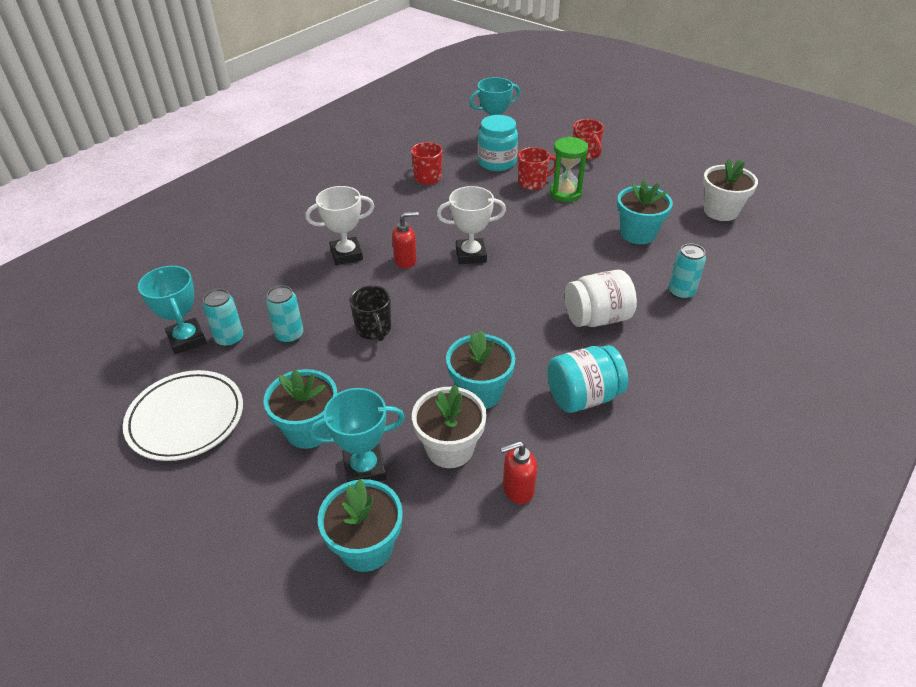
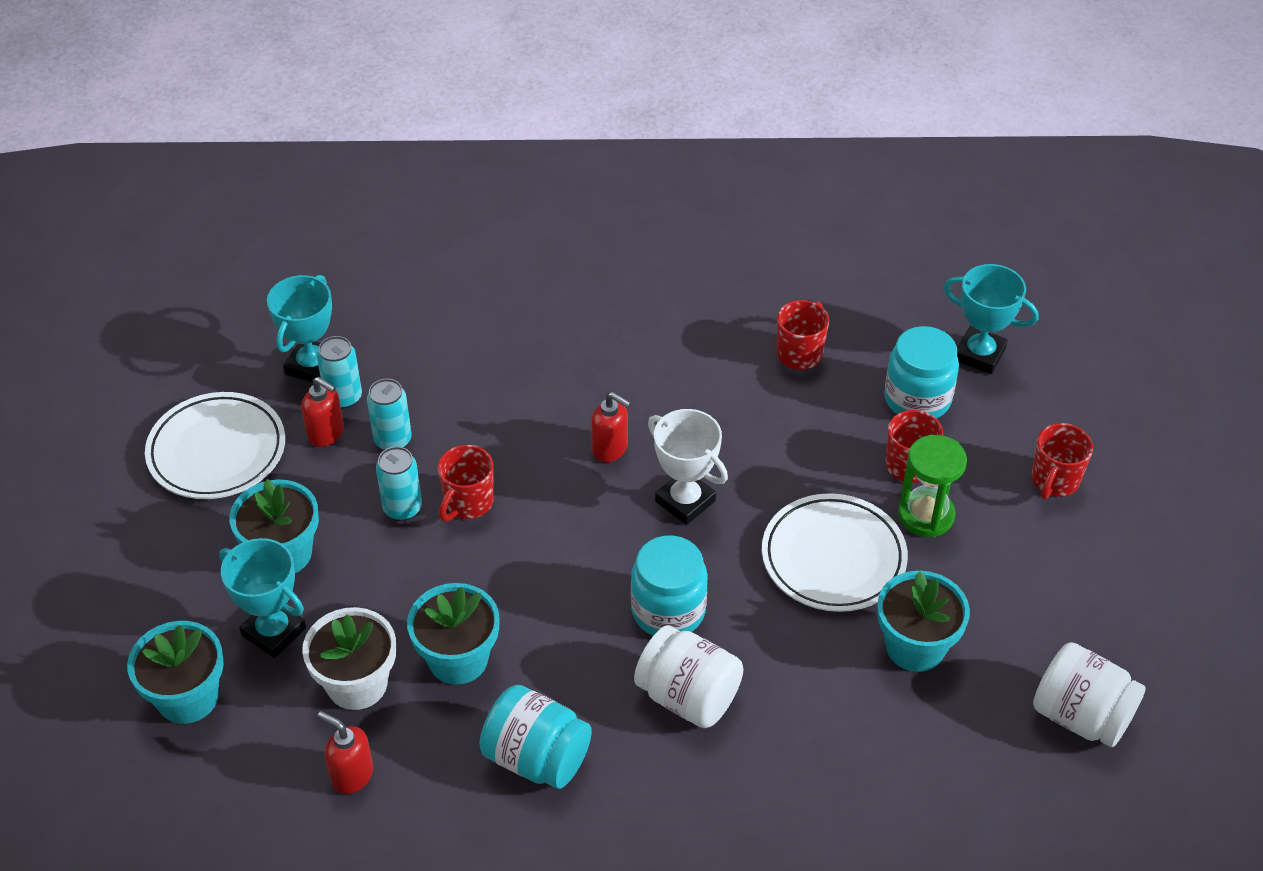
camera: 50 degrees right, 5 degrees up
(245, 360) = (326, 434): none -> red soap dispenser
(346, 254) = (567, 388): white trophy -> none
(374, 329) = (468, 503): black mug -> red mug
(534, 296) = (668, 610): none -> turquoise jar
(560, 229) = (833, 558): none -> white plate
(681, 292) = (829, 760): turquoise can -> turquoise can (402, 508)
(720, 211) = (1081, 716): white flower pot -> white jar

